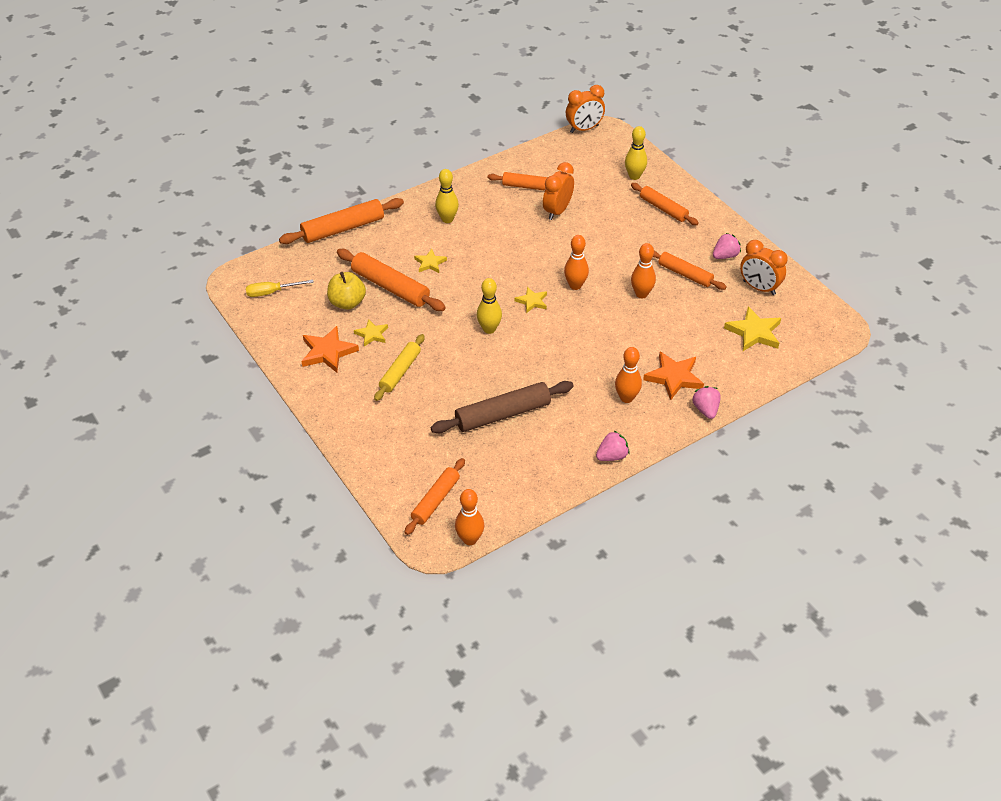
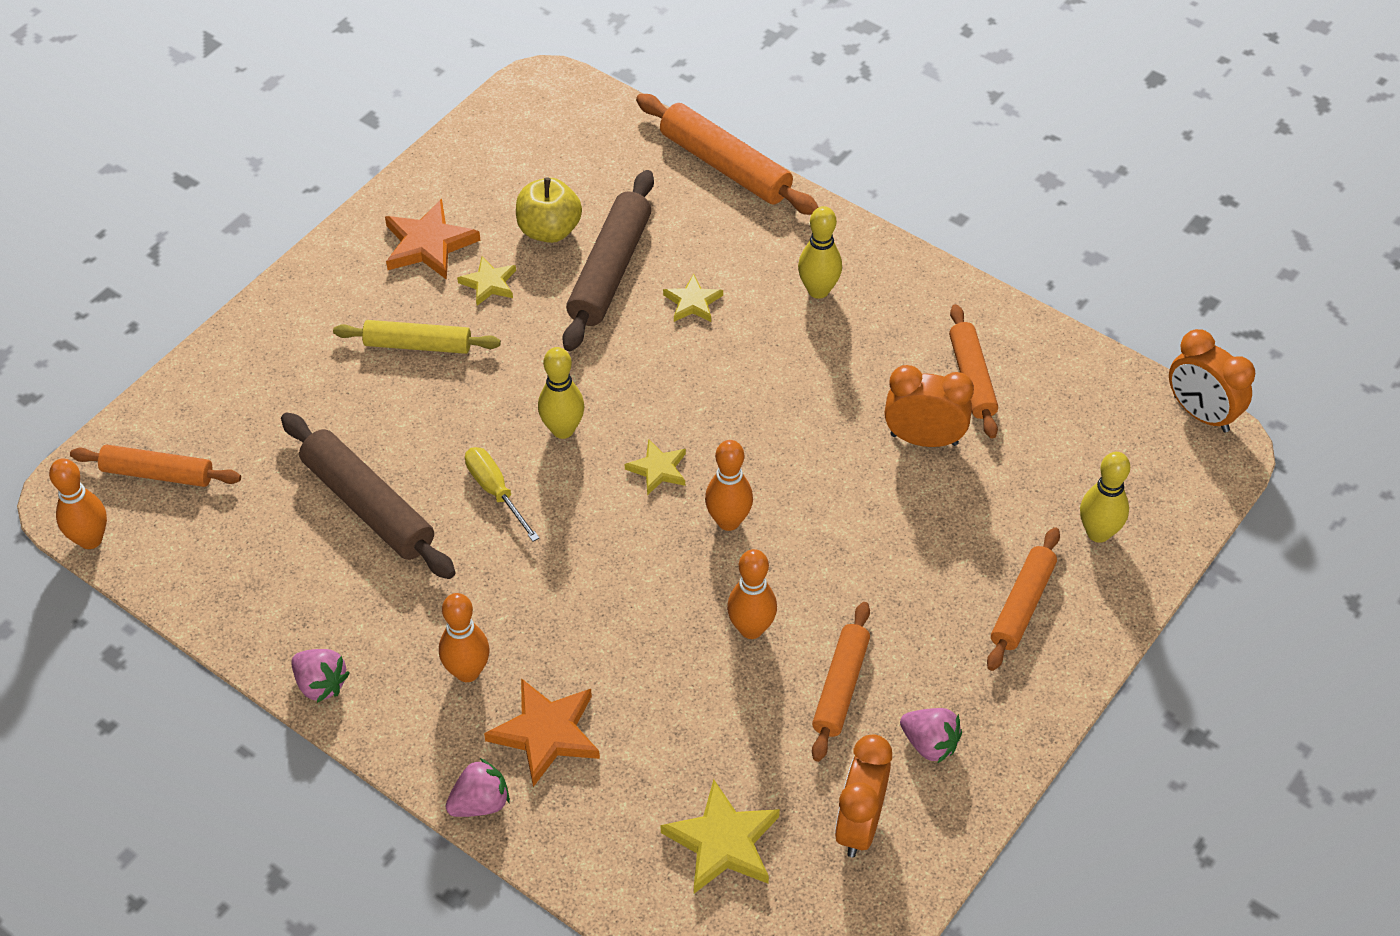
camera: 70 degrees right, 5 degrees up
(271, 292) = (534, 135): yellow screwdriver -> yellow screwdriver (495, 491)
(390, 287) = (610, 270): orange rolling pin -> brown rolling pin

